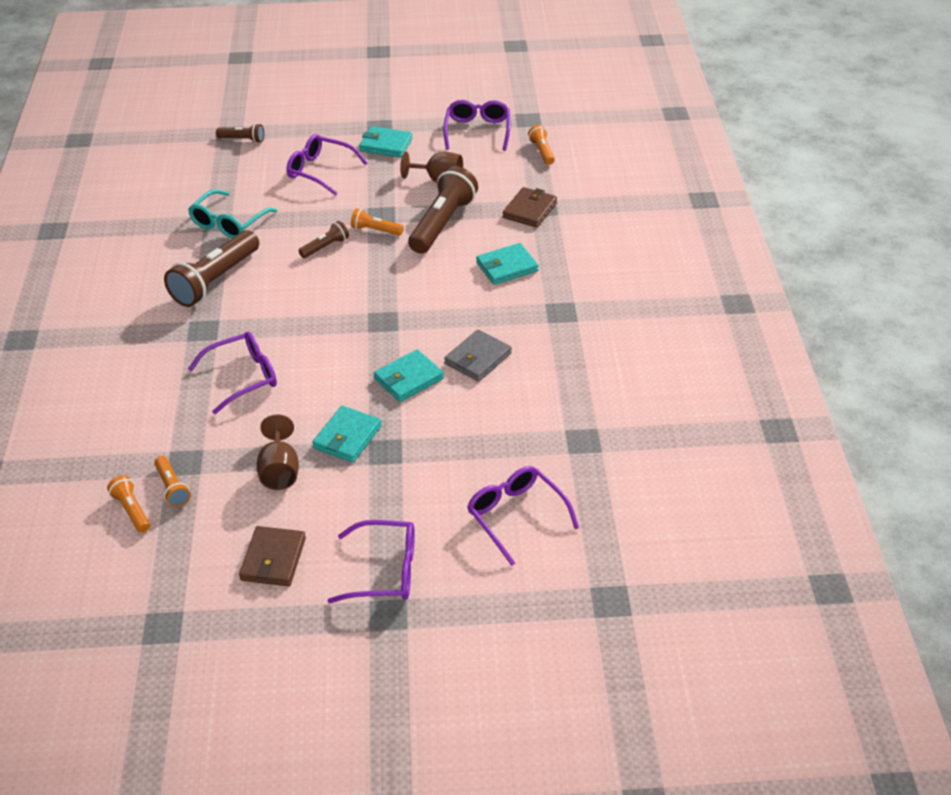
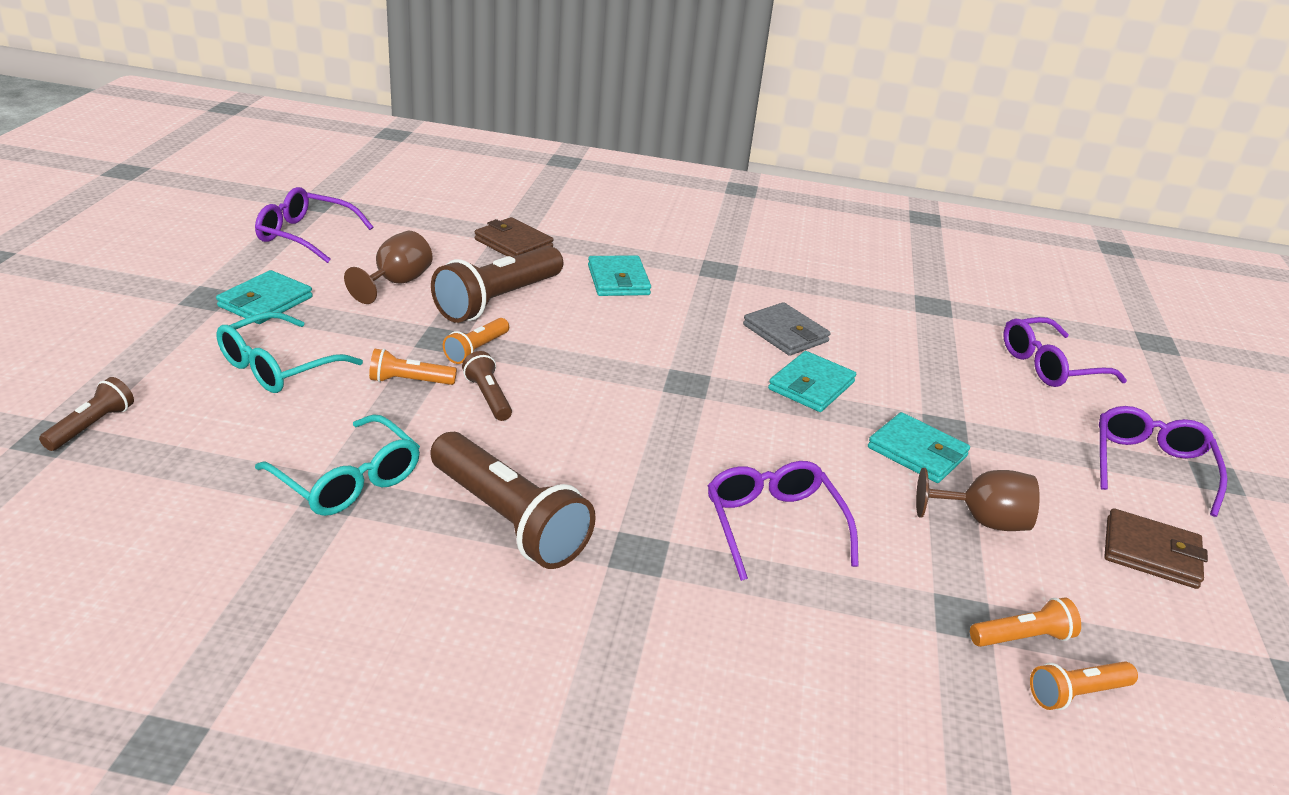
camera: 80 degrees left, 10 degrees down
(320, 171) = (278, 367): purple glasses -> turquoise glasses
(408, 379) = (811, 386): turquoise wallet -> turquoise wallet turned 60 degrees clockwise
(442, 224) = (498, 300): brown flashlight -> brown flashlight turned 90 degrees counterclockwise
(542, 151) = (396, 210): orange flashlight -> orange flashlight (410, 381)

